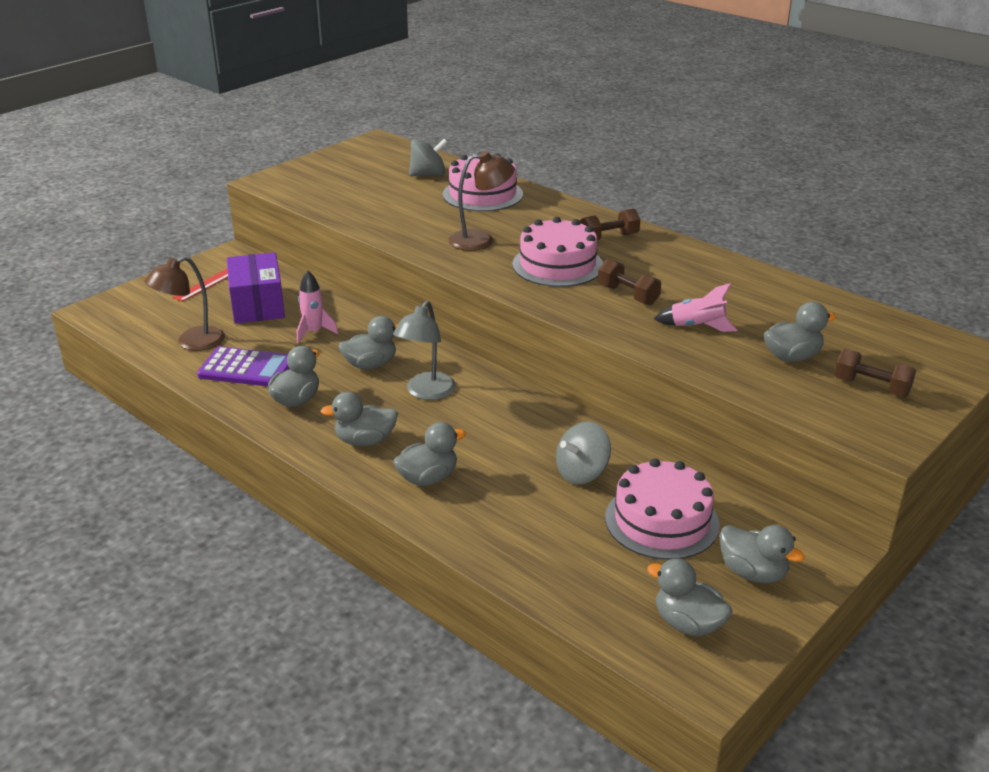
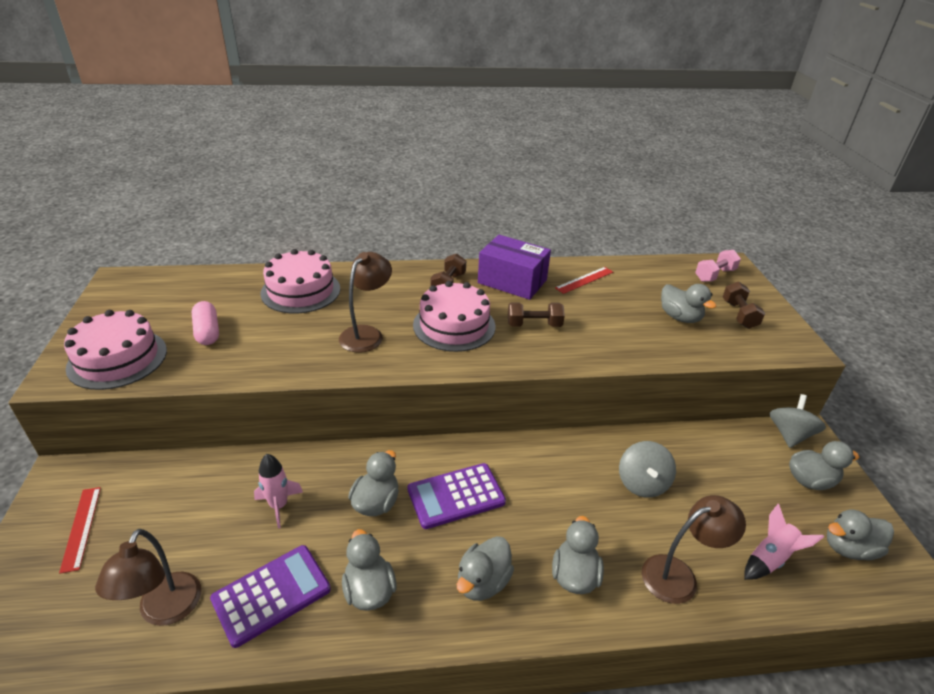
camera: 50 degrees left, 5 degrees up
(257, 305) = (178, 515): purple box -> purple box (512, 281)
(380, 193) = (207, 332): none -> pink capsule
(426, 392) = (456, 496): grey lamp -> purple calculator
(428, 175) = (225, 293): grey spinning top -> grey spinning top (789, 434)
(502, 530) = (679, 575): none -> brown lamp
(662, 521) = (727, 483): pink cake -> pink cake (117, 359)
(697, 326) = (606, 326): pink rocket -> pink rocket (770, 558)
(752, 289) = (584, 280): none -> red ruler
(792, 357) = (680, 317): grey duck -> grey duck turned 120 degrees clockwise
(871, 387) = (739, 314): brown dumbbell -> brown dumbbell turned 75 degrees counterclockwise
(925, 350) = (714, 275): none -> pink dumbbell

